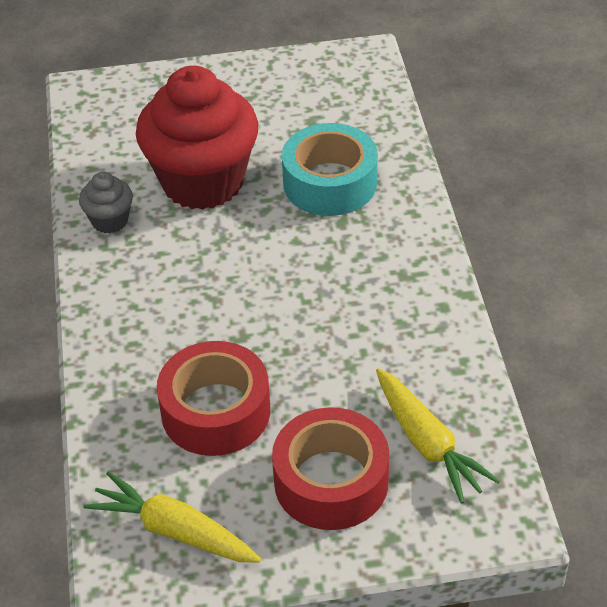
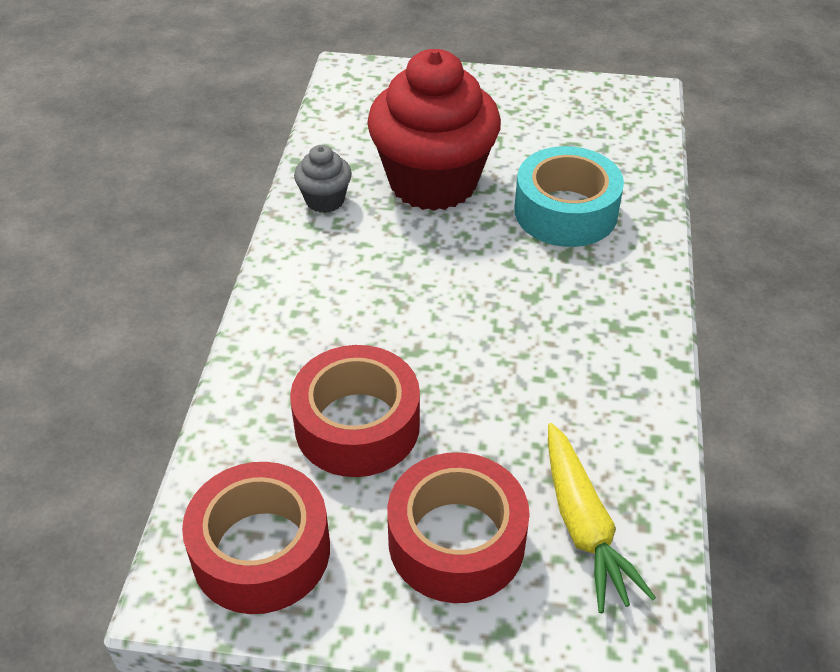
camera: 15 degrees right, 0 degrees up
(175, 531) = (261, 551): yellow carrot -> red tape

